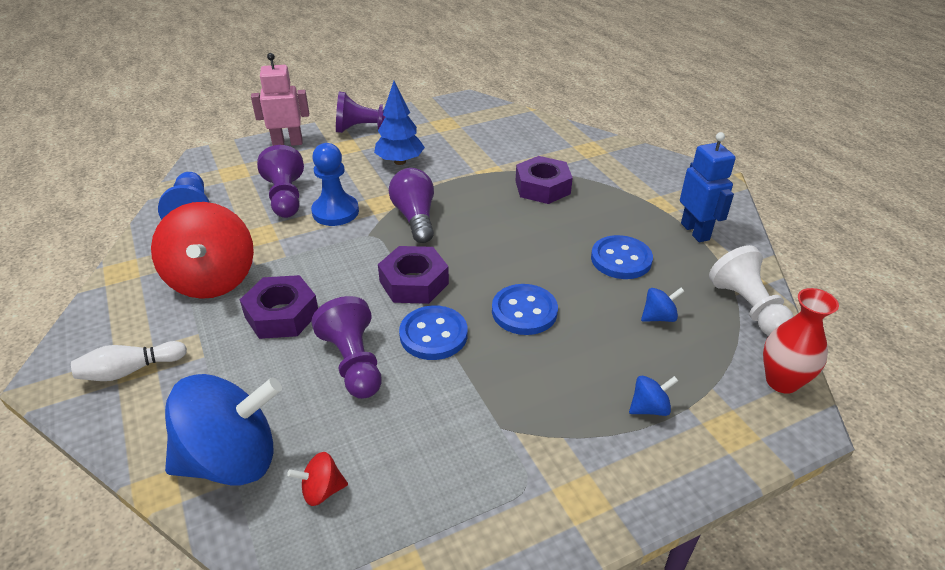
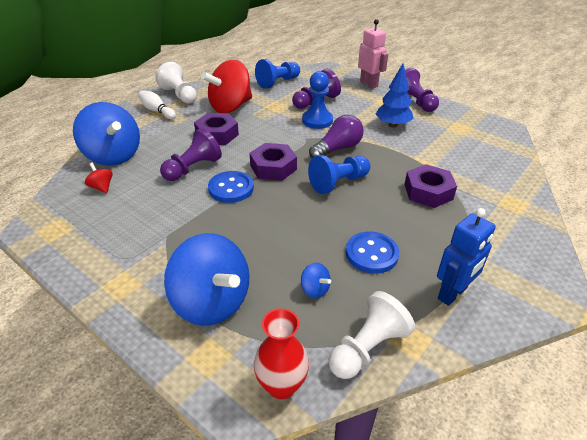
camera: 65 degrees right, 0 degrees up
(104, 329) = (179, 95): none -> white pawn
(485, 240) = (338, 183): none -> blue pawn
(524, 311) = (276, 219): blue button -> none
(649, 408) = (212, 302): blue spinning top -> blue spinning top, size x2.41

